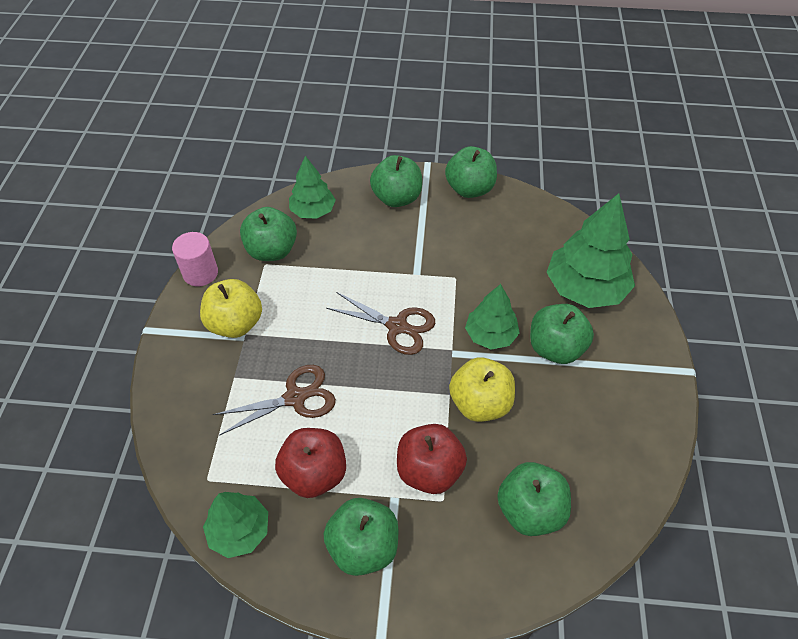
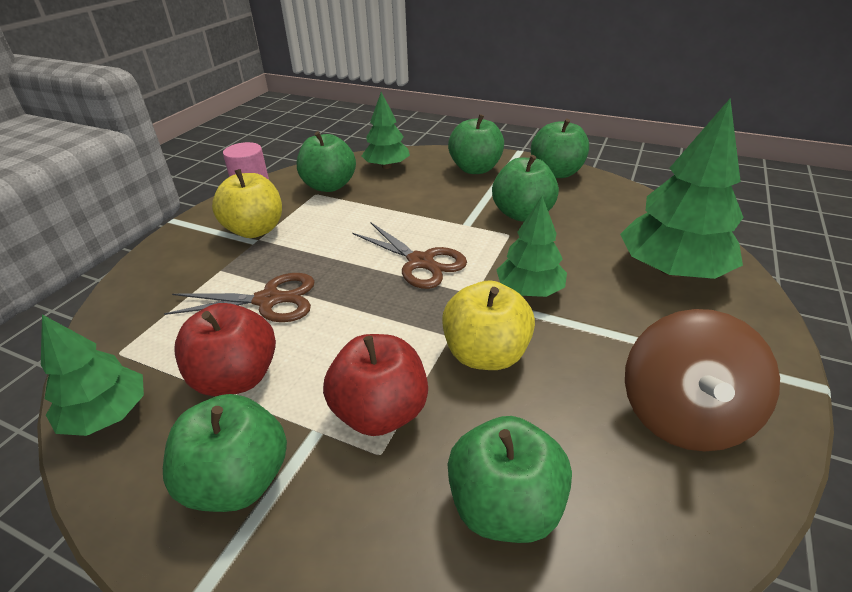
camera: 20 degrees right, 15 degrees down
(555, 348) = (612, 319): green apple -> green apple (522, 214)
(615, 416) = (683, 415): none -> brown spinning top

